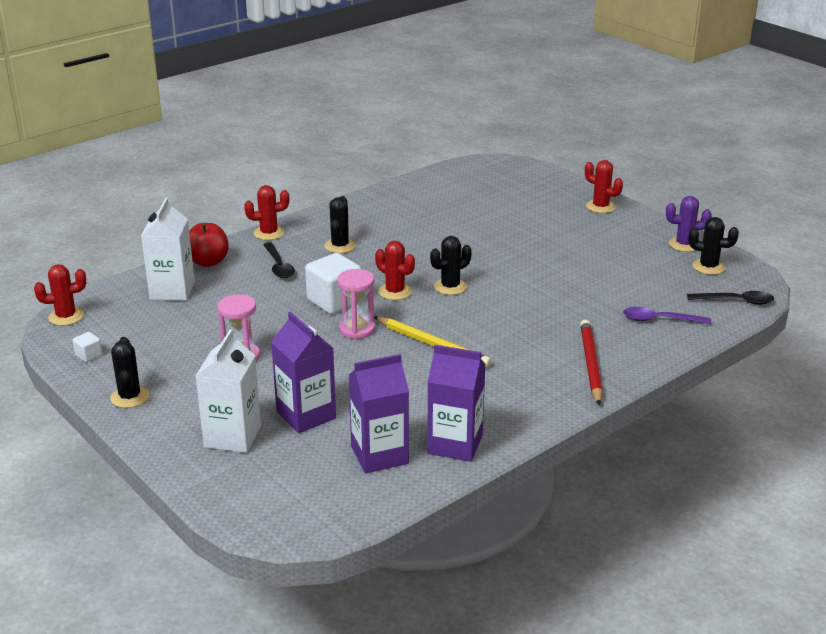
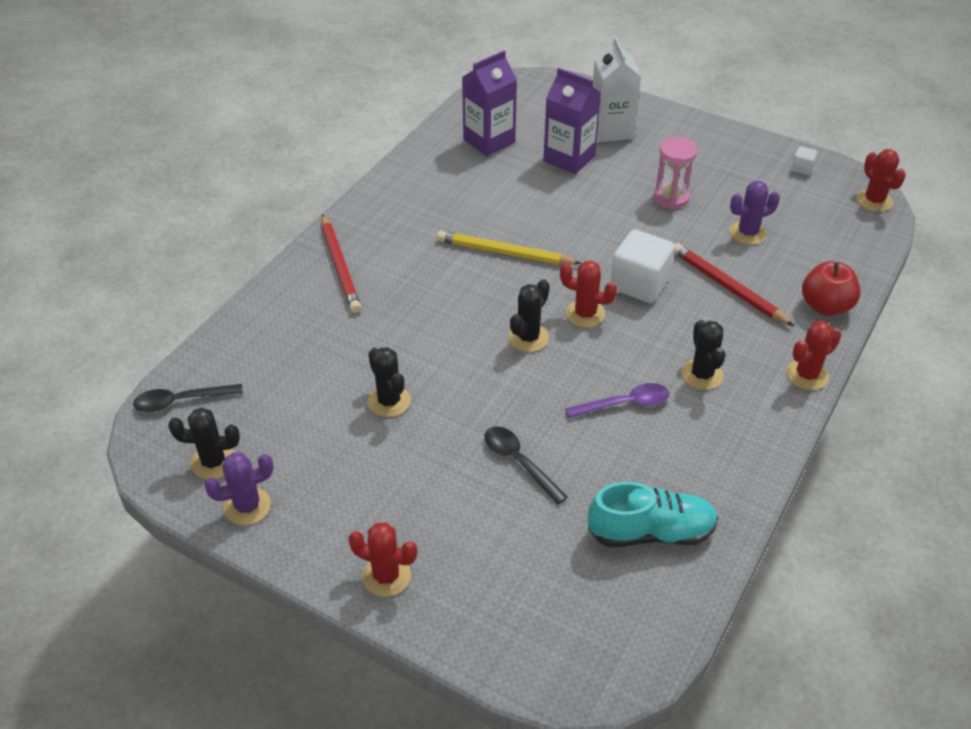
camera: 160 degrees right, 15 degrees up
(66, 317) = (874, 201): red cactus -> red cactus turned 75 degrees counterclockwise
(130, 397) = (723, 141): black cactus -> black cactus (389, 401)
(172, 290) = (815, 256): white carton -> none
(206, 316) = (747, 233): none -> purple cactus
(267, 286) = (727, 287): none -> red pencil
(279, 266) = (742, 320): black spoon -> black spoon (519, 462)
(357, 329) = (589, 253): pink hourglass -> none
(436, 195) = (651, 532): none -> turquoise shoe
(455, 444) = (434, 161): purple carton -> none
(659, 320) = (274, 345): purple spoon -> purple spoon (625, 404)

